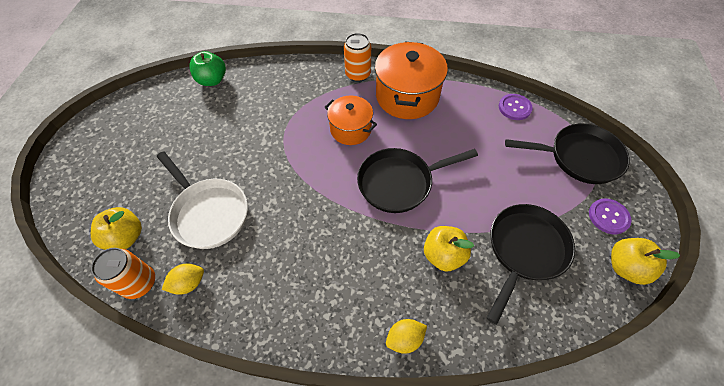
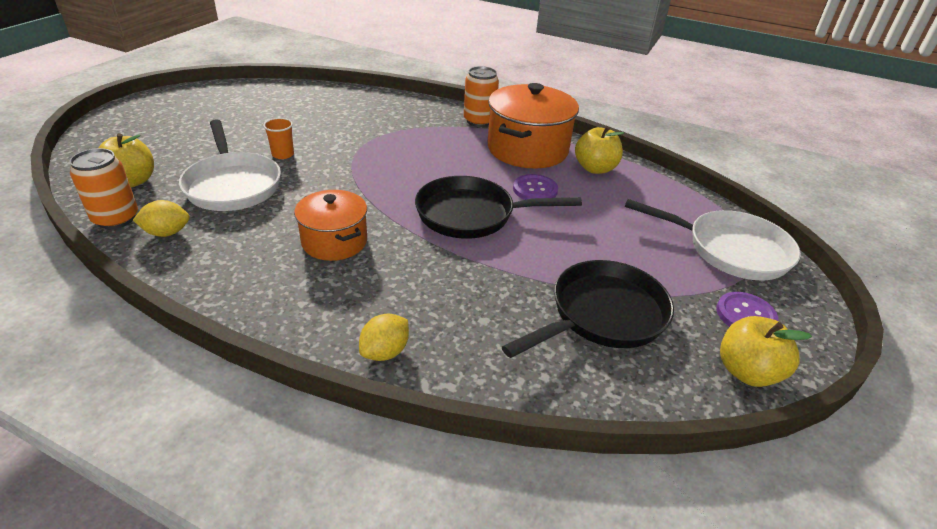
camera: 15 degrees right, 20 degrees down
(212, 80) = (314, 92): green apple -> none
(228, 164) = (283, 154): none -> orange cup
(350, 129) = (441, 160): orange pot -> orange pot (334, 241)
(404, 339) = (385, 352): yellow lemon -> yellow lemon turned 45 degrees counterclockwise
(443, 255) = (487, 290): yellow apple -> yellow apple (595, 168)
(514, 108) = (662, 187): purple button -> purple button (535, 190)
(579, 157) = (730, 250): black pan -> white pan

